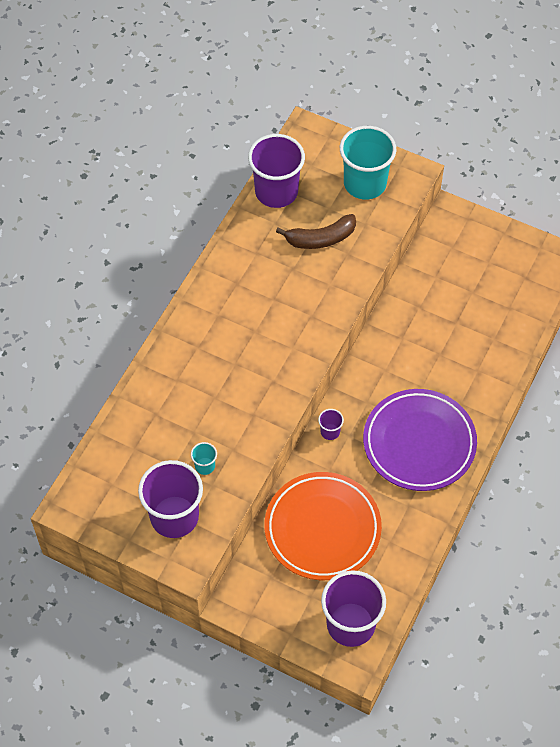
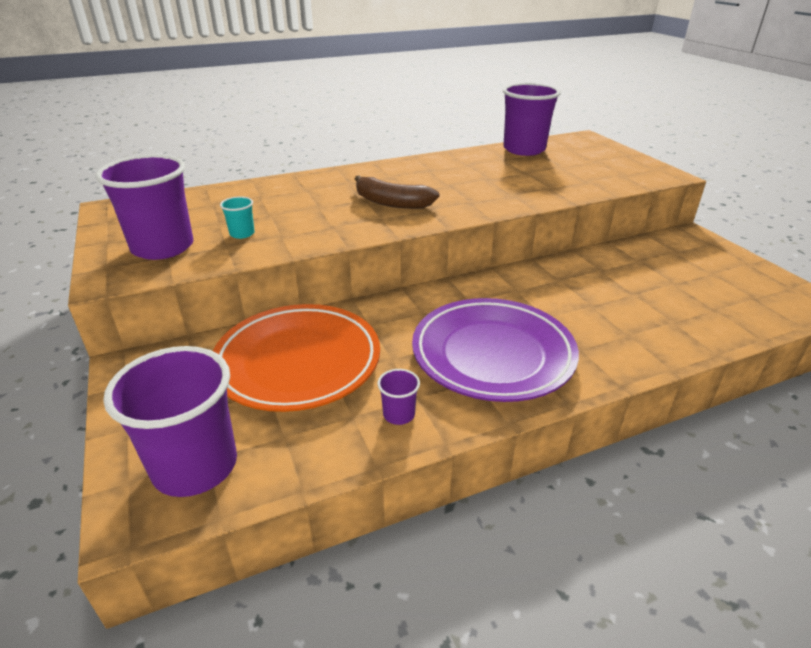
camera: 40 degrees right, 25 degrees down
(320, 238) = (534, 175): brown banana -> brown banana (392, 203)
(330, 432) = (407, 302): purple cup -> purple cup (399, 414)
(365, 183) = (610, 166): turquoise cup -> none

